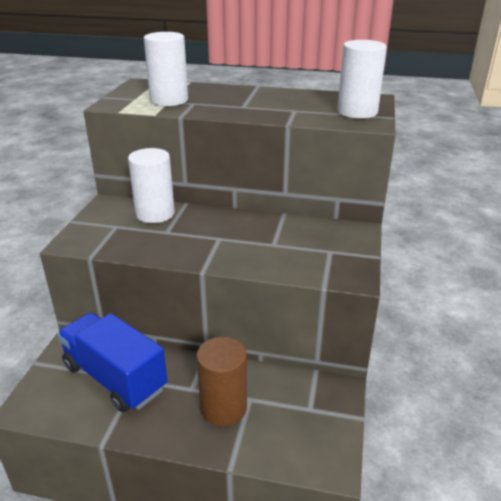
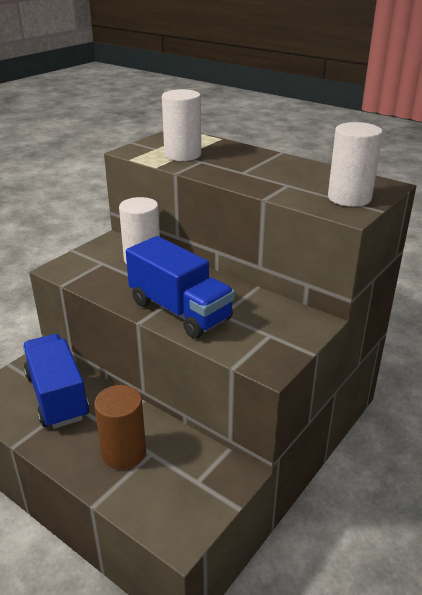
camera: 25 degrees right, 0 degrees up
(233, 251) = (180, 311): none -> blue truck

